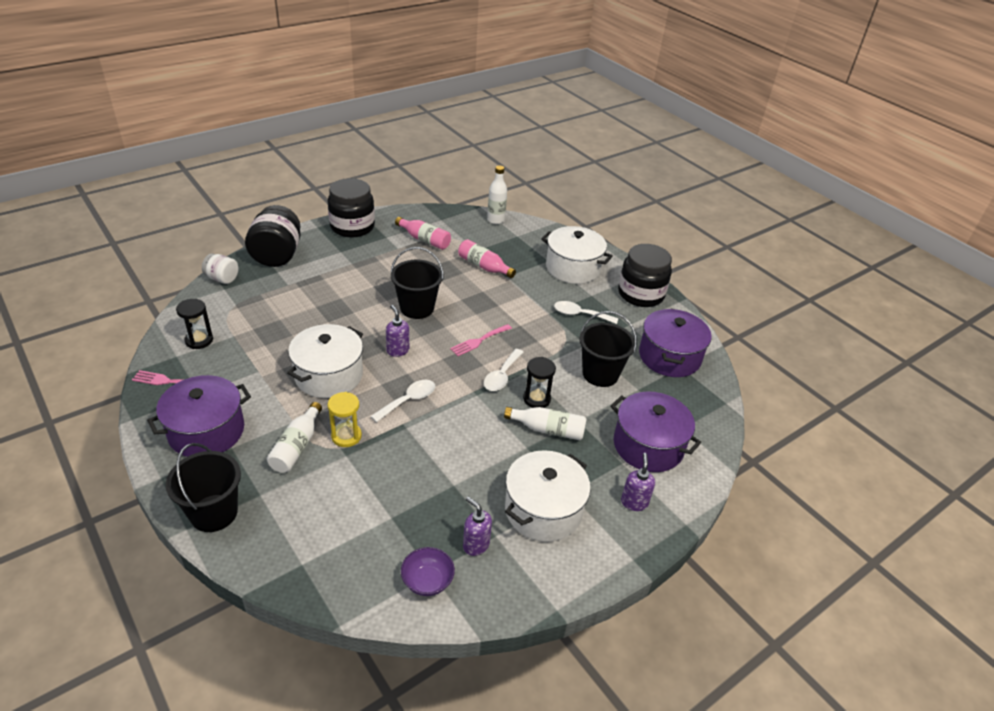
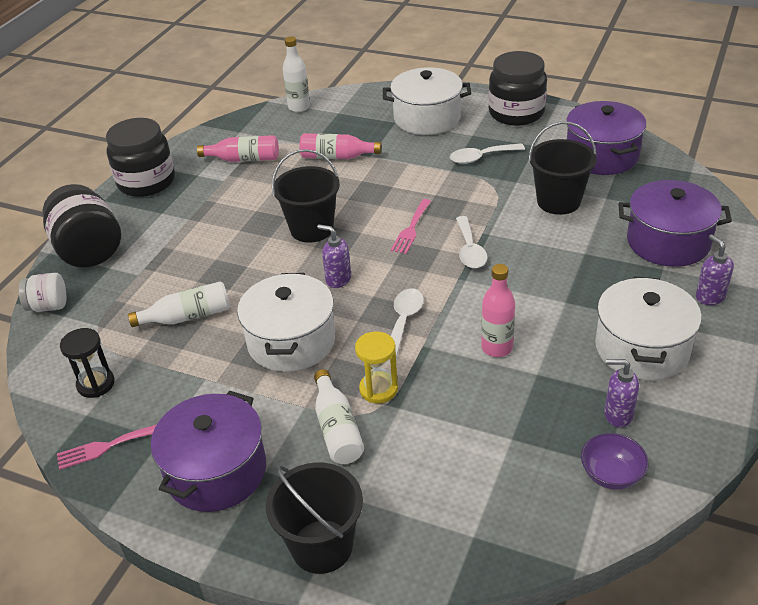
camera: 25 degrees left, 0 degrees up
(447, 452) = (497, 348): none -> pink bottle
(536, 399) = (526, 253): black hourglass -> none
(548, 430) = (567, 275): white bottle -> white bottle (188, 316)

